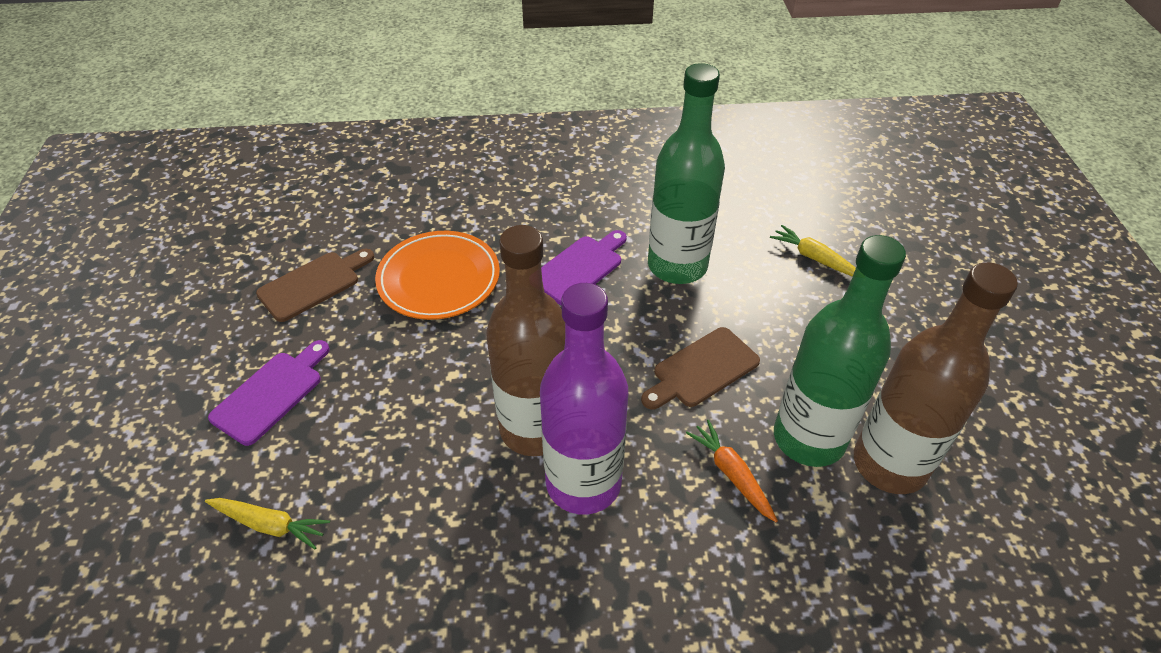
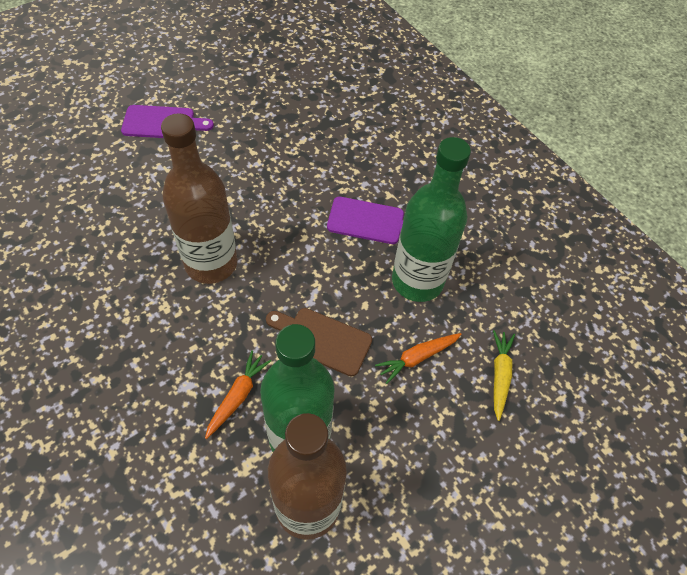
camera: 55 degrees right, 10 degrees up
(269, 525) = (77, 173): yellow carrot -> none
(313, 284) = (256, 93): brown cutting board -> none
(439, 279) = (303, 150): orange plate -> none
(583, 483) = (183, 310): purple bottle -> none
(765, 305) = (417, 358): none -> orange carrot

